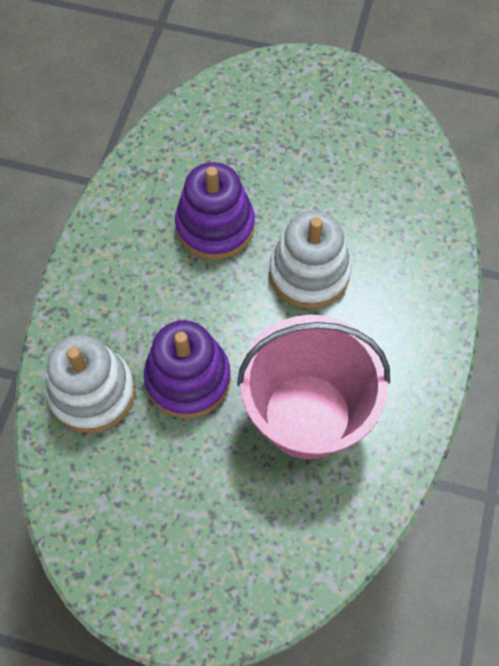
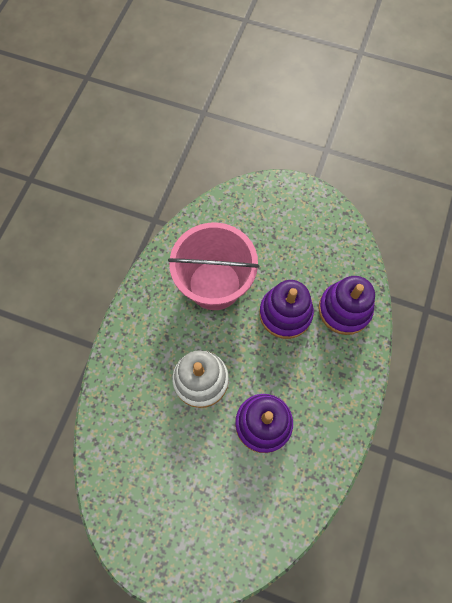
camera: 175 degrees left, 5 degrees up
(92, 392) = (344, 309): white stacking toy -> purple stacking toy

